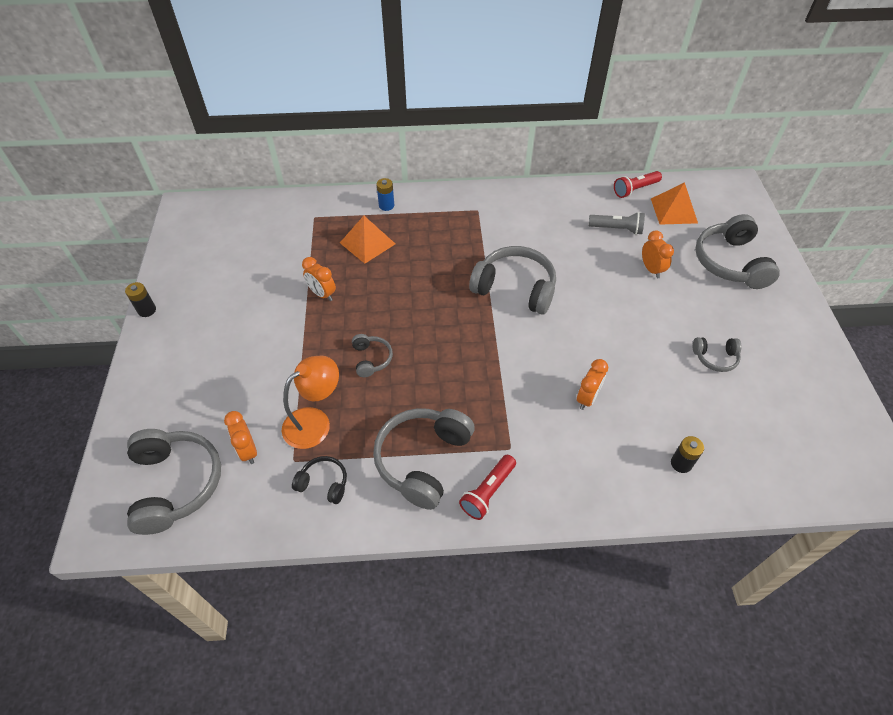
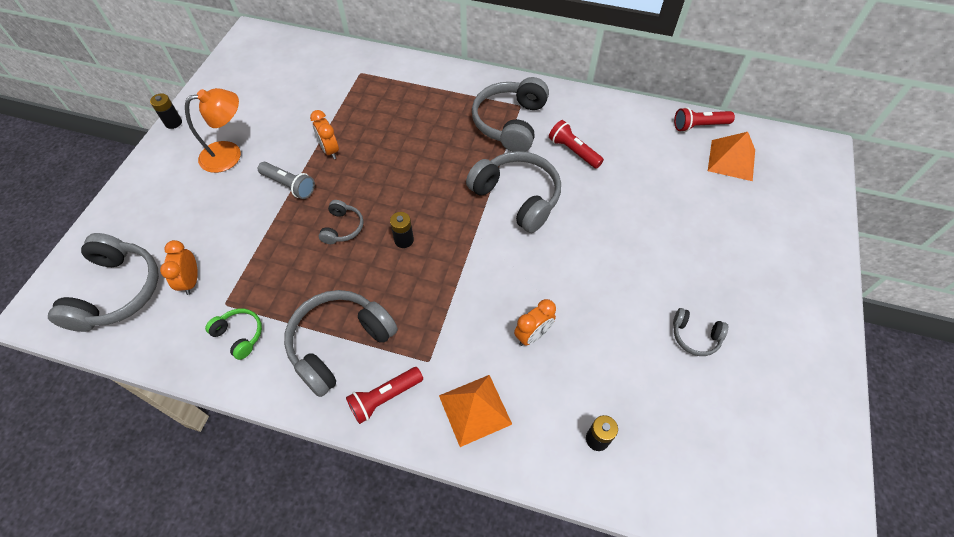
camera: 20 degrees right, 5 degrees up
(315, 422) = (262, 273): orange lamp -> orange lamp (229, 154)
(323, 483) = (240, 335): black headphones -> green headphones
(367, 243) = (396, 111): orange pyramid -> orange pyramid (475, 409)
(386, 205) = (433, 78): blue battery -> none
(434, 353) = (404, 240): none -> black battery
(543, 237) = (573, 151): none -> red flashlight
(616, 229) = (656, 164): grey flashlight -> grey flashlight (289, 185)
(651, 269) = (672, 218): orange clock -> none
(730, 262) = (767, 235): grey headphones -> grey headphones (510, 123)

